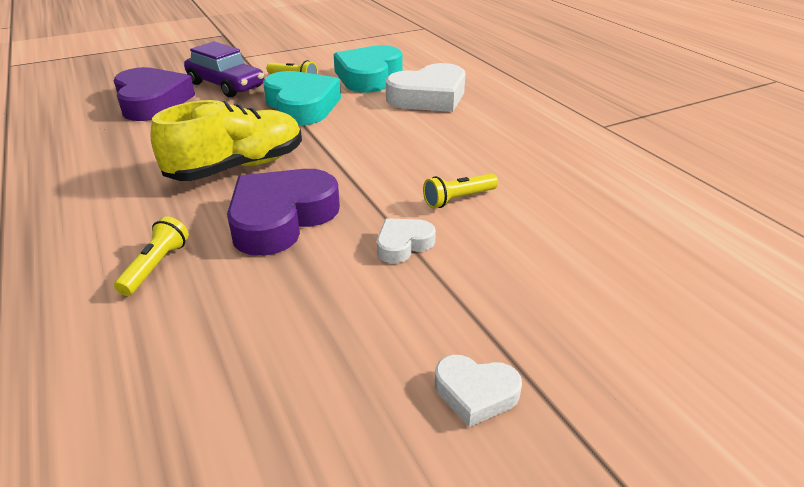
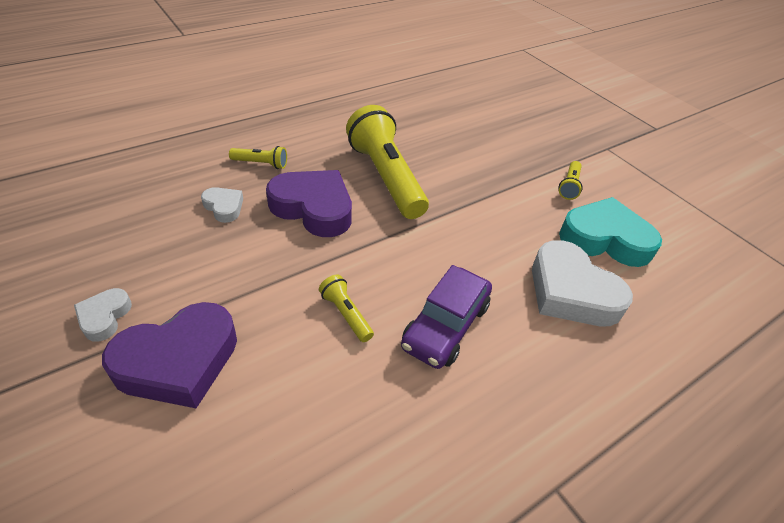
camera: 80 degrees right, 10 degrees up
(152, 102) = (485, 119): purple heart -> purple heart (178, 361)
(226, 85) = (534, 149): purple car -> purple car (445, 326)
(237, 167) = (386, 177): yellow shoe -> yellow flashlight
(302, 106) = (509, 198): turquoise heart -> none
(403, 244) = (275, 277): white heart -> white heart (224, 207)

